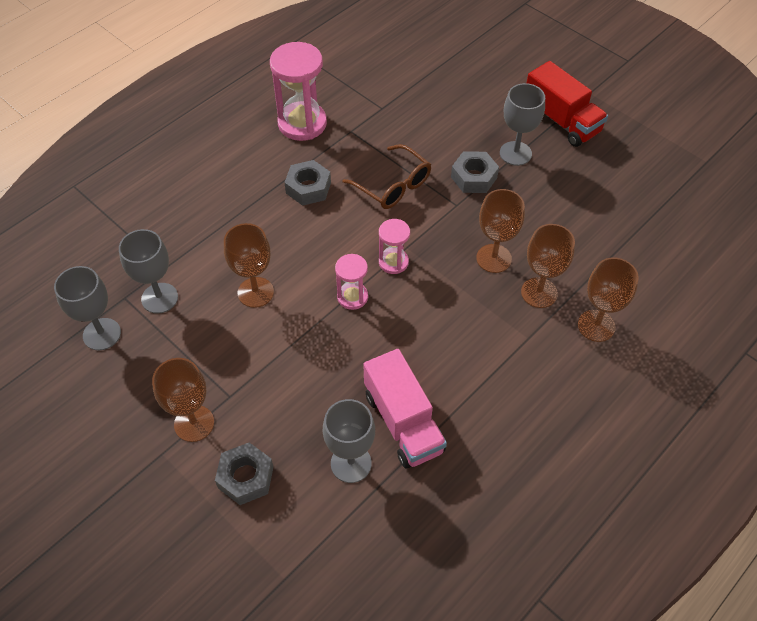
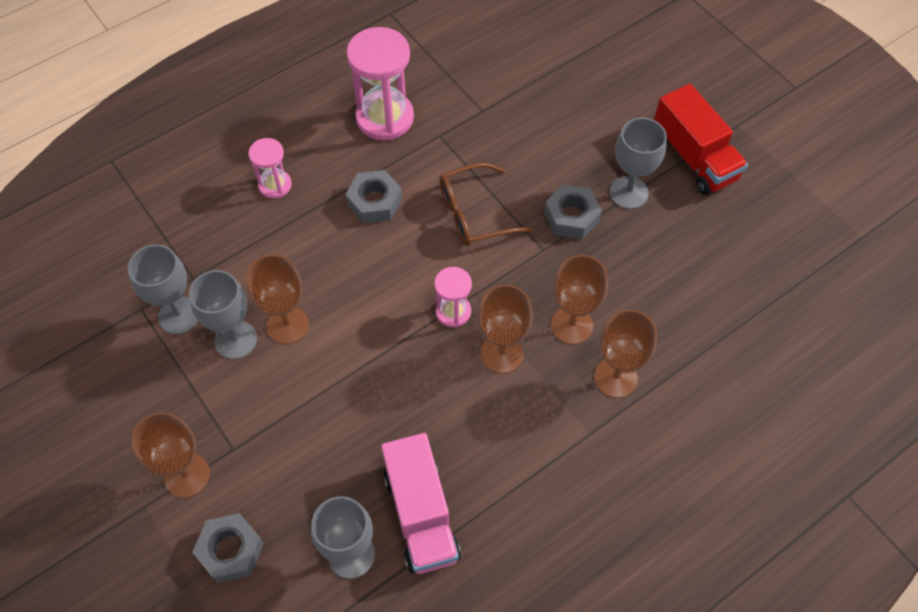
camera: 10 degrees right, 5 degrees up
(102, 334) = (107, 349): grey goblet -> grey goblet (235, 340)
(352, 297) = (396, 348): pink hourglass -> pink hourglass (275, 185)
(393, 186) = (474, 214): brown glasses -> brown glasses turned 105 degrees clockwise
(596, 326) = (674, 431): brown goblet -> brown goblet (501, 354)

